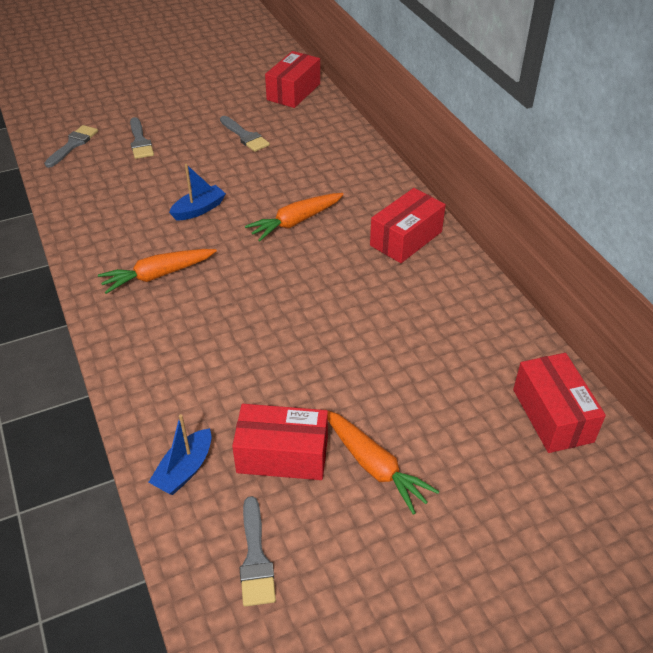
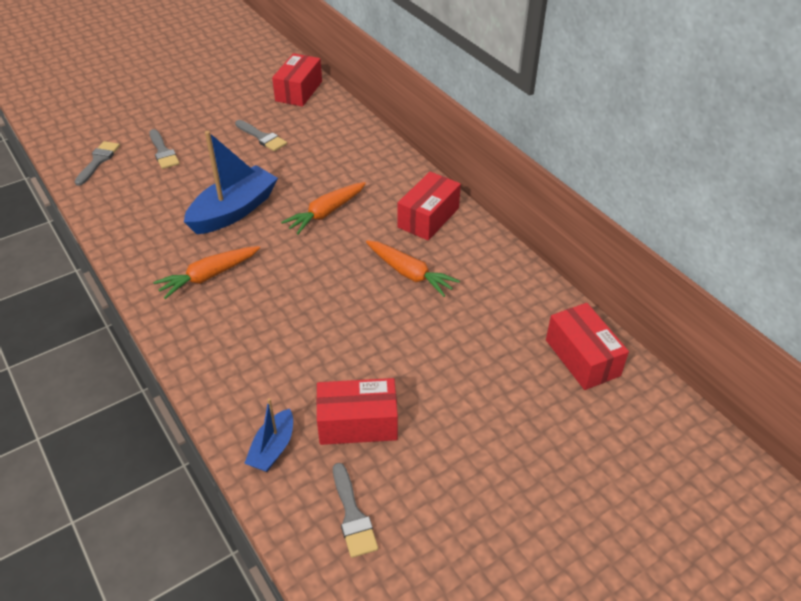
camera: 10 degrees left, 0 degrees up
(199, 209) = (234, 211): blue boat -> blue boat, size x1.88
(374, 466) = (440, 421): orange carrot -> orange carrot (409, 273)

